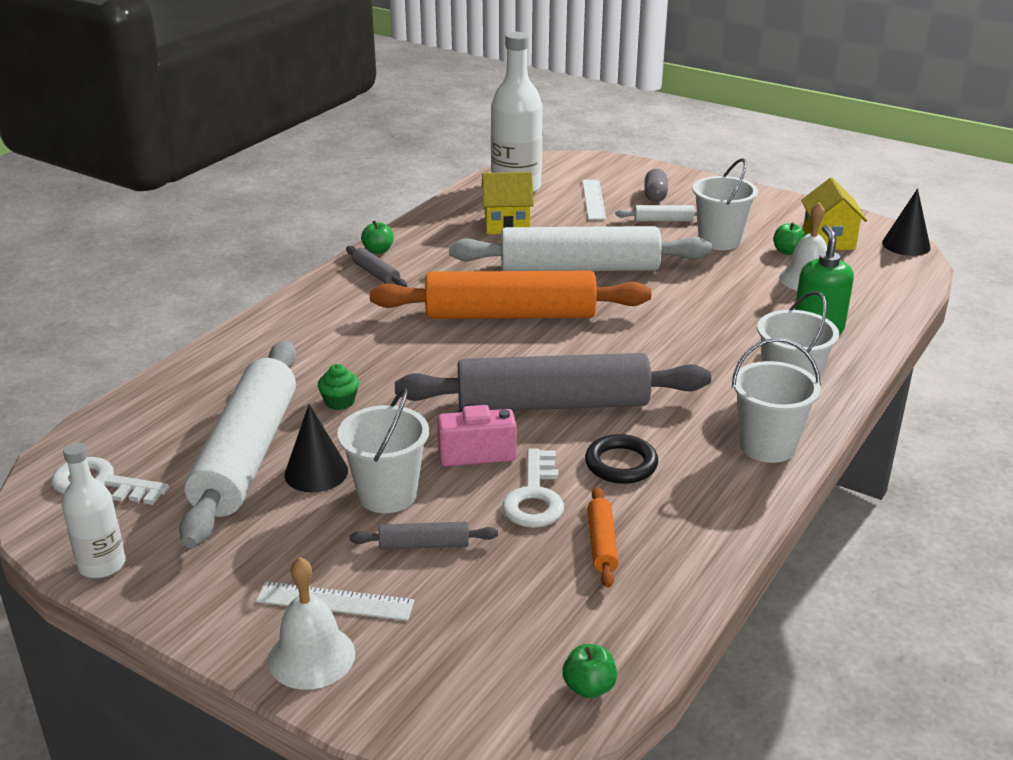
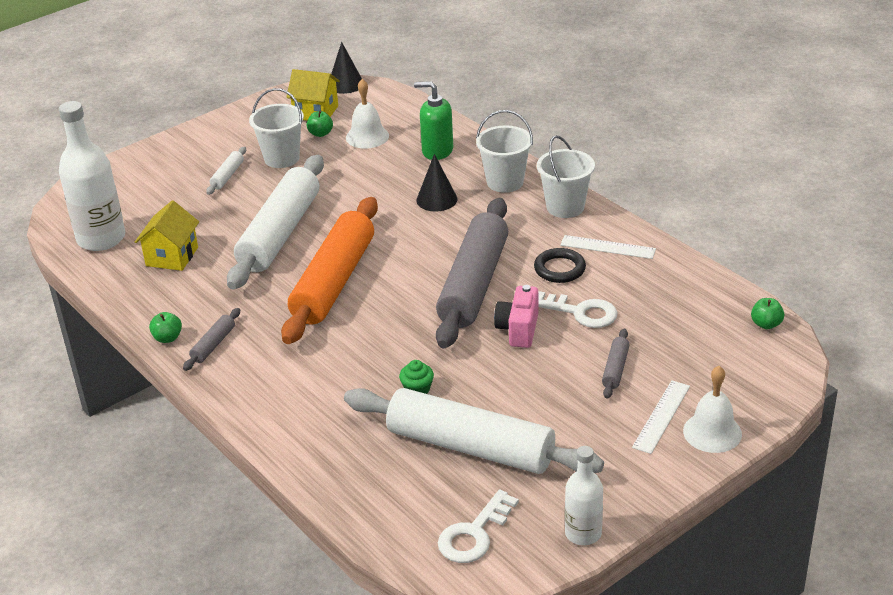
camera: 70 degrees left, 5 degrees up
(316, 472) = (510, 411): black cone -> black cone (436, 199)
(376, 274) = (213, 345): grey rolling pin -> grey rolling pin turned 45 degrees counterclockwise
(387, 494) = (552, 379): white bucket -> none
(593, 199) = (160, 201): white ruler -> white ruler (607, 247)
(601, 544) = (640, 294): orange rolling pin -> none
(655, 196) = (179, 169): grey capsule -> none

